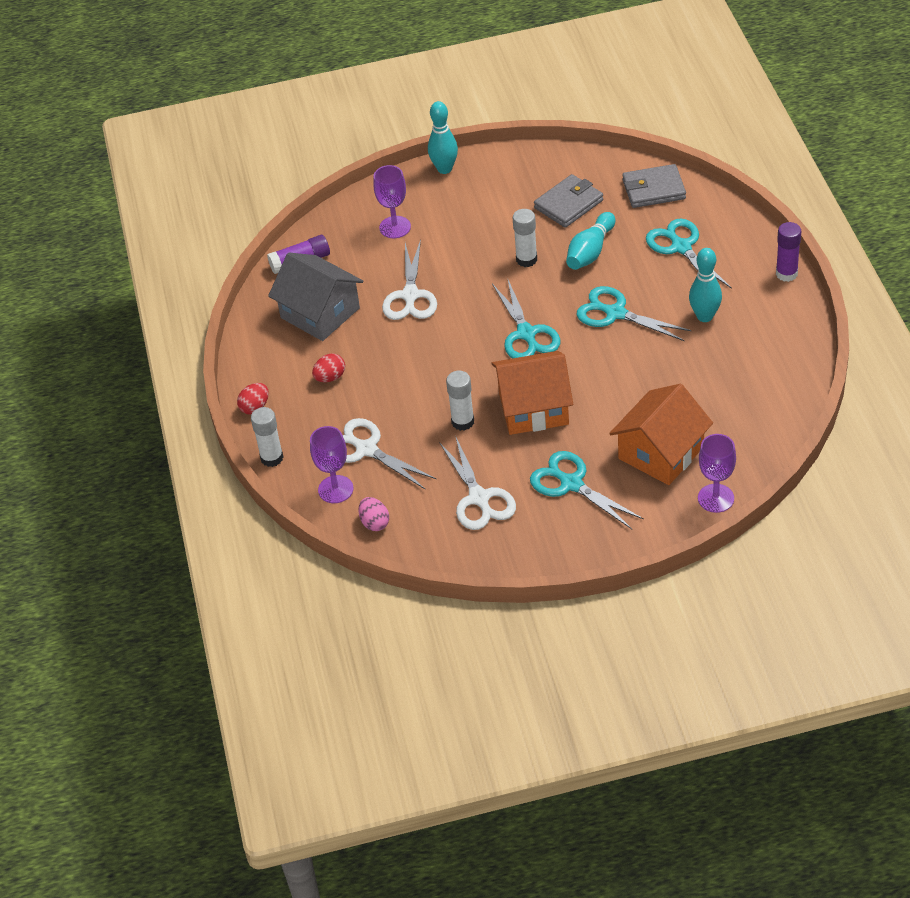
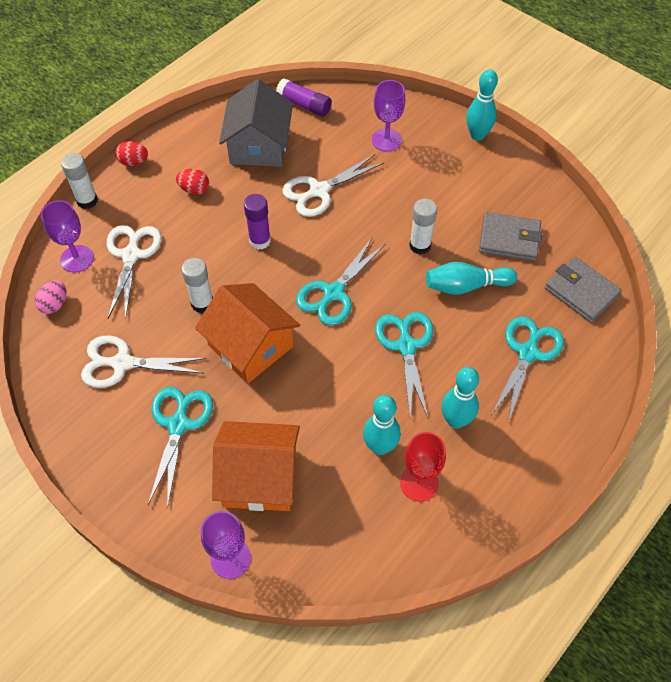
camera: 50 degrees right, 10 degrees up
(479, 498) = (122, 363): white scissors -> white scissors turned 60 degrees clockwise
(691, 370) = (380, 447): none -> turquoise bowling pin
(739, 362) = (419, 483): none -> red goblet
(786, 274) = (565, 461): purple glue stick -> purple glue stick (260, 241)

